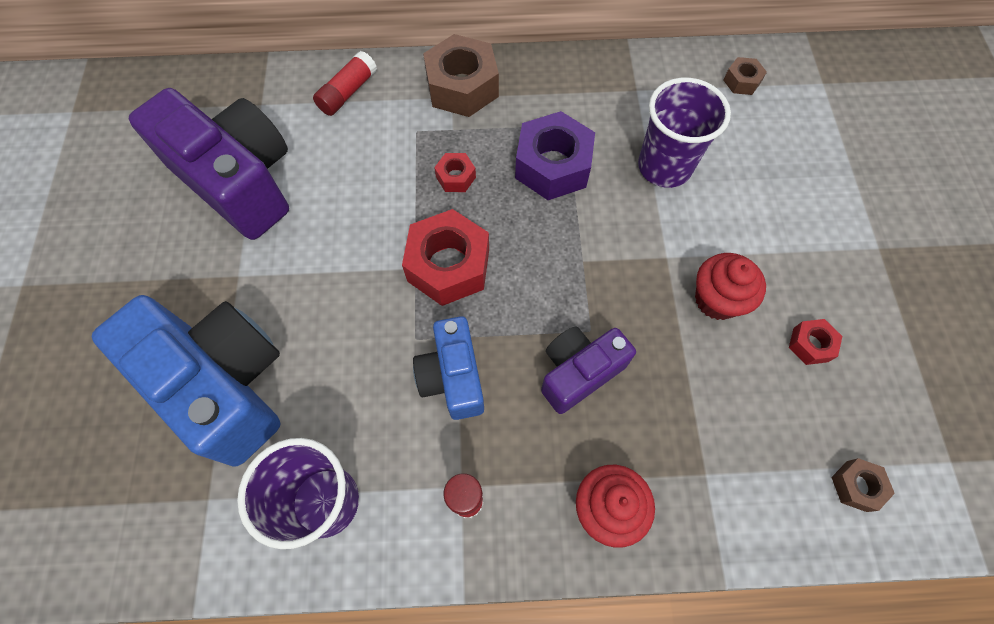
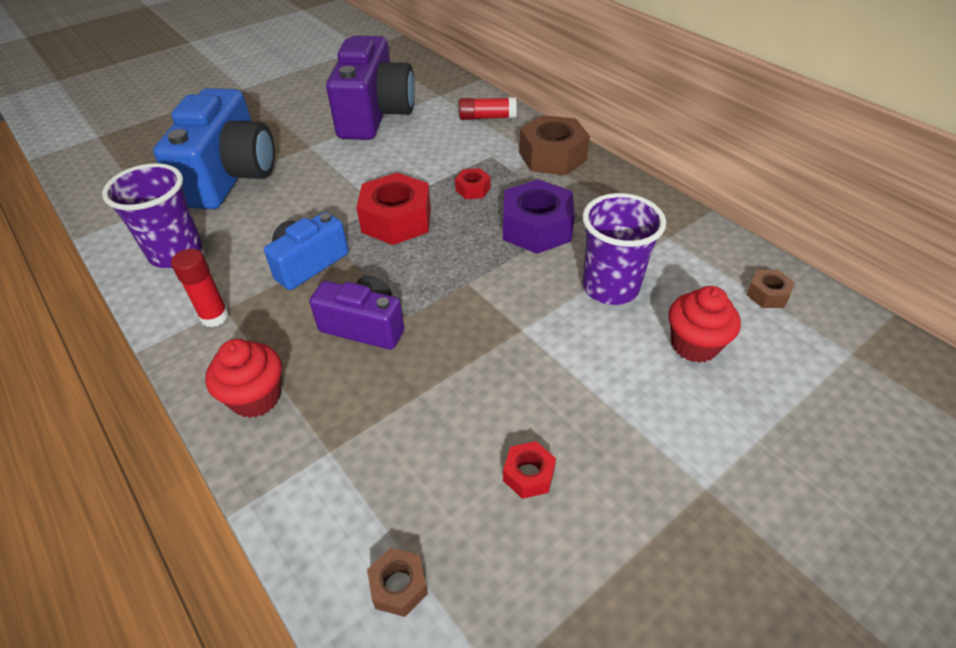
camera: 55 degrees right, 20 degrees down
(717, 299) = (511, 381): red cupcake -> red cupcake (694, 345)

